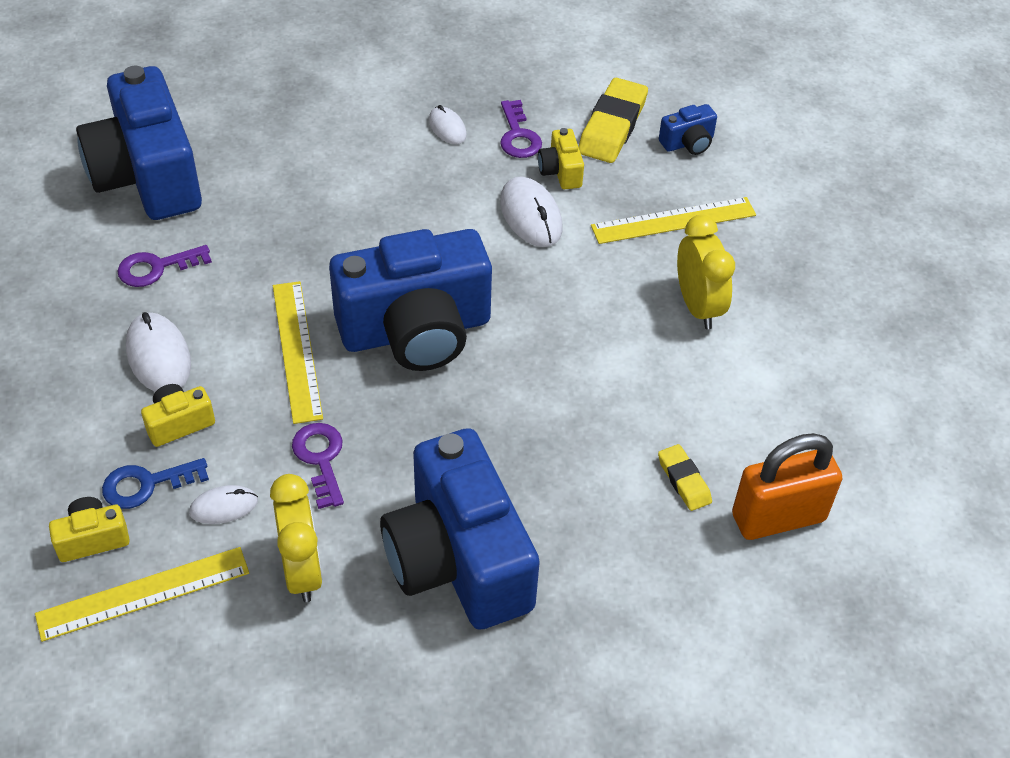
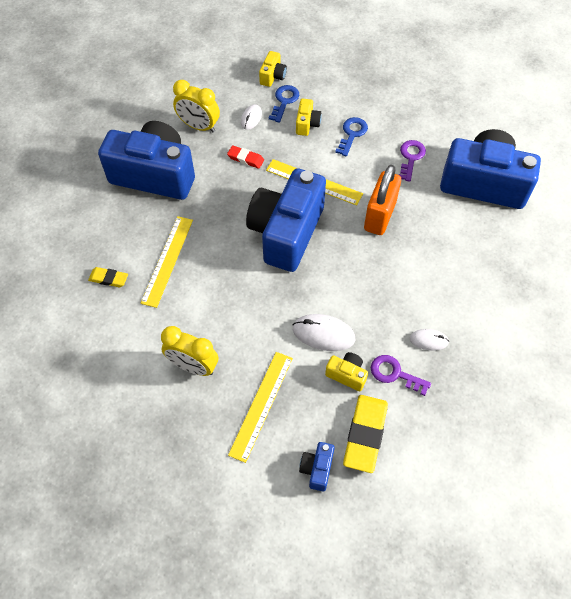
camera: 130 degrees right, 10 degrees up
(143, 593) = (234, 79): yellow ruler -> yellow ruler (167, 260)
(158, 356) = (352, 134): white mouse -> blue key
(320, 459) = (245, 159): purple key -> red eraser
(612, 126) = (365, 434): yellow eraser -> yellow eraser turned 45 degrees clockwise
(778, 517) = (55, 300): orange padlock -> orange padlock (379, 216)

